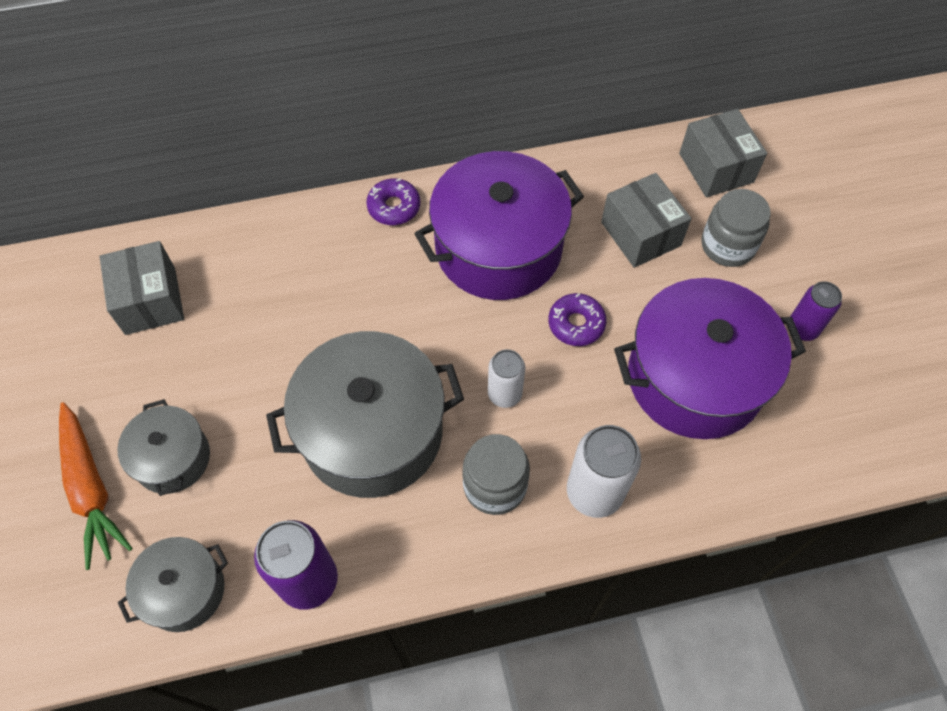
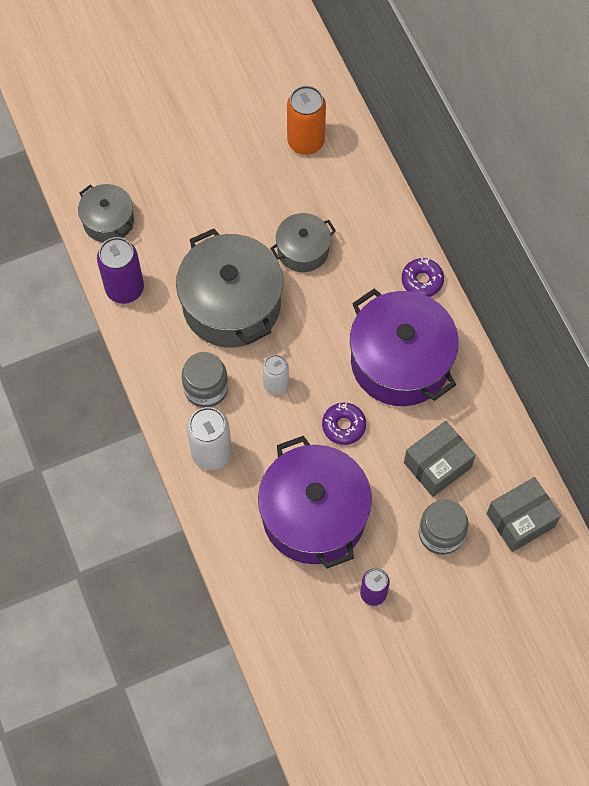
camera: 80 degrees right, 5 degrees up
(91, 489) = (164, 150): orange carrot -> none
(150, 300) = (305, 141): grey box -> orange can
(172, 458) = (192, 189): grey pot -> grey pot (303, 250)

